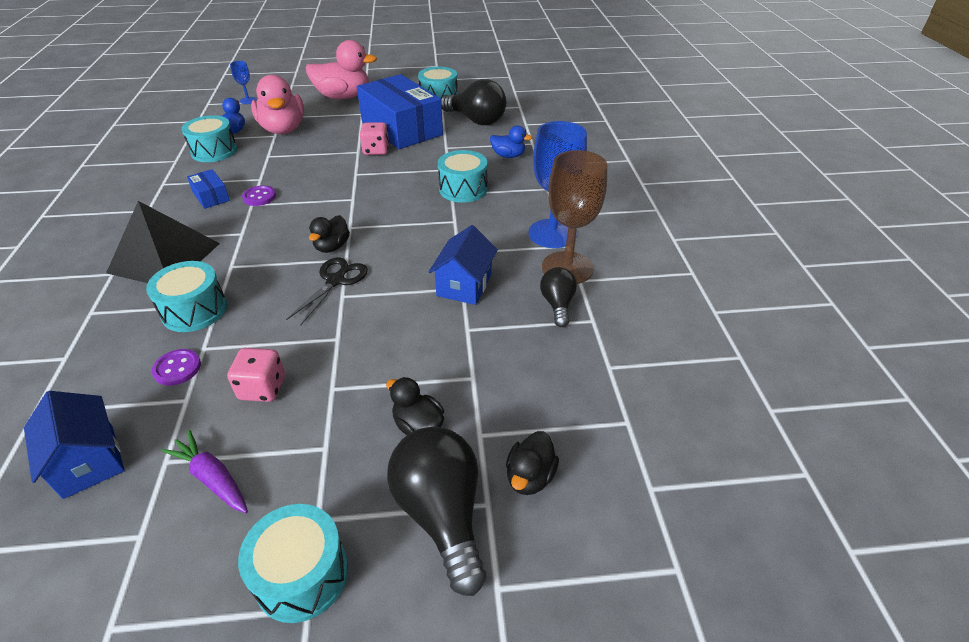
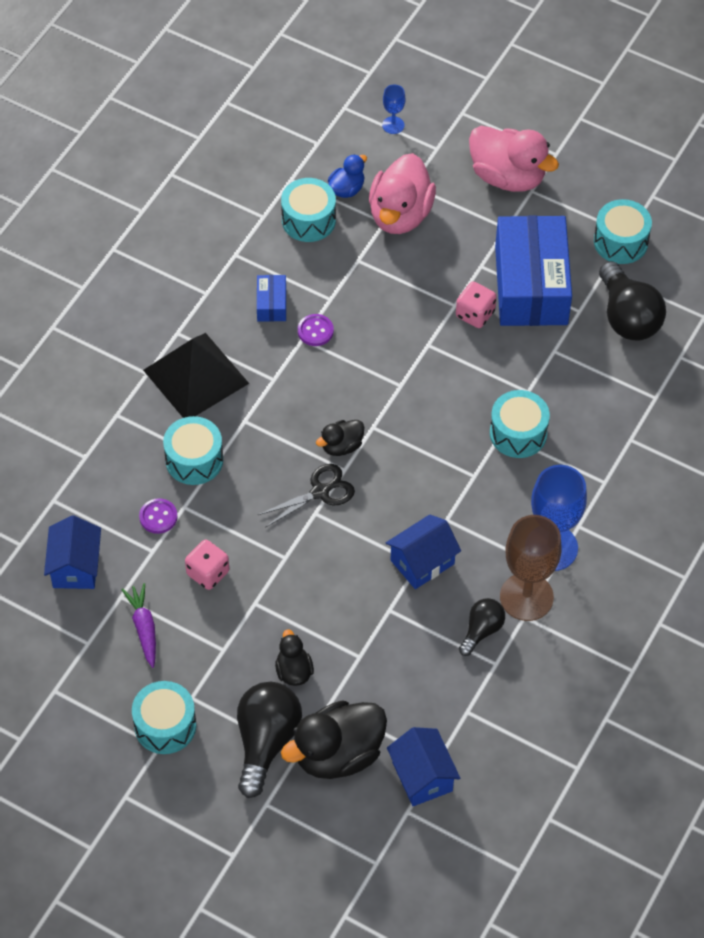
camera: 35 degrees right, 15 degrees up
(508, 156) = (609, 405): blue duck -> none
(530, 477) = (338, 754): black duck -> black duck, size x1.94
(629, 445) = (422, 776): none -> blue house

